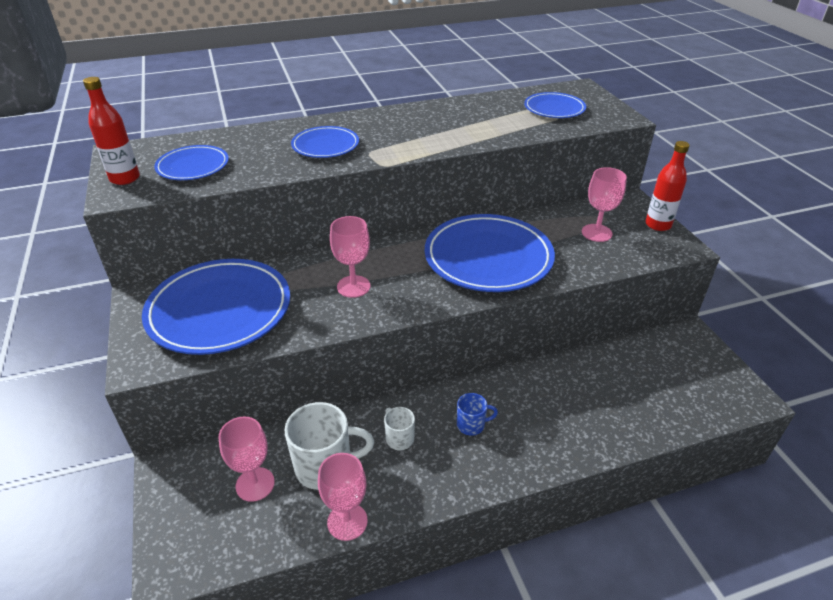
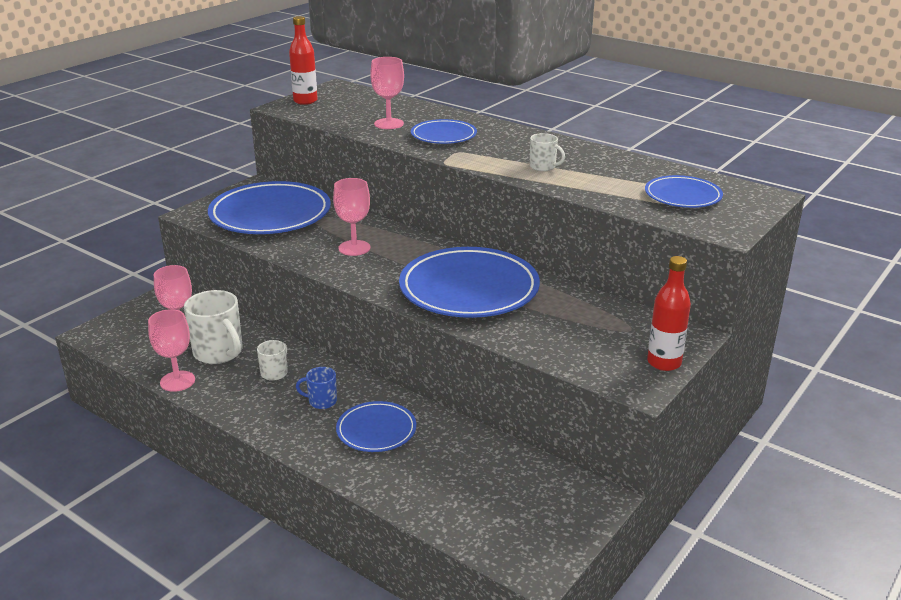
camera: 55 degrees right, 10 degrees down
(193, 166) = (348, 111): blue plate -> blue plate (376, 430)
(446, 132) = (543, 167): none -> white mug
(471, 425) = (321, 401): blue mug -> blue mug turned 135 degrees clockwise
(596, 233) = (592, 331): pink goblet -> pink goblet (389, 124)

